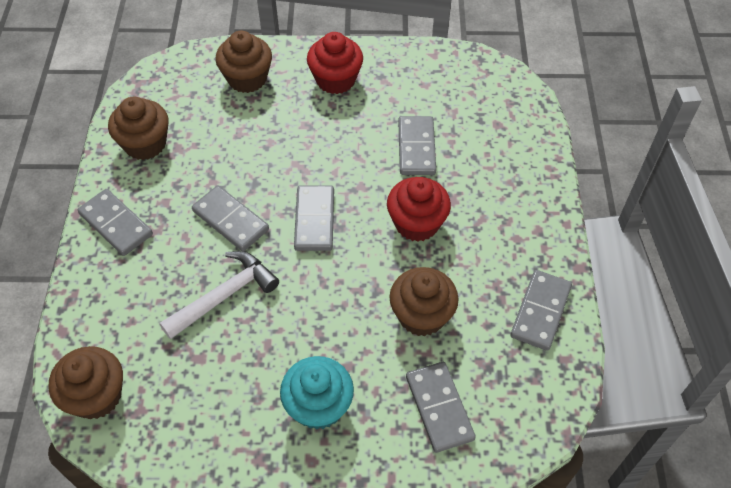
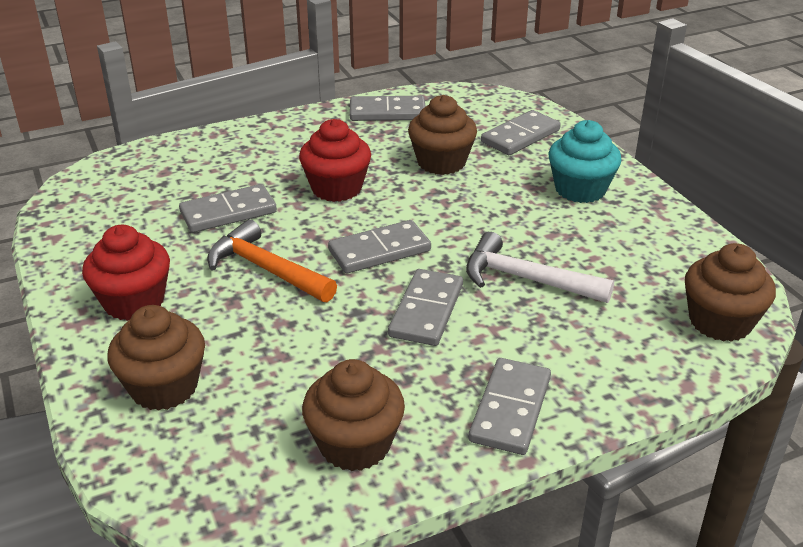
camera: 115 degrees left, 20 degrees down
(331, 150) = (267, 269): none -> orange hammer

